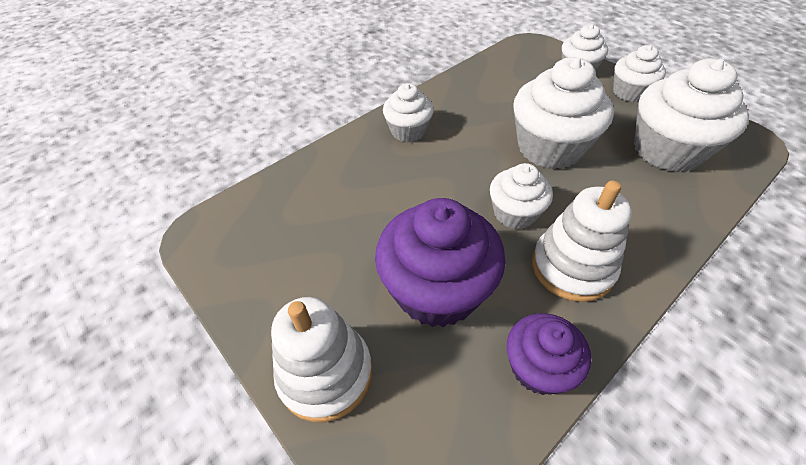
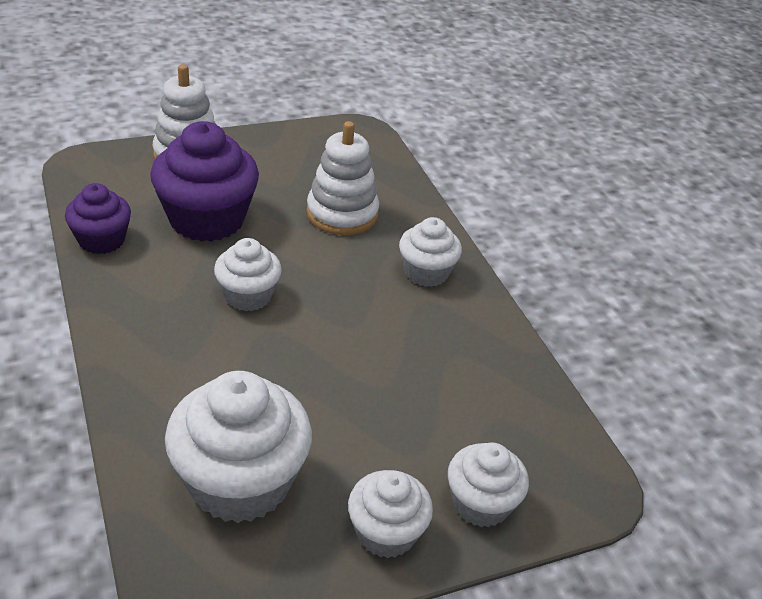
camera: 105 degrees right, 10 degrees down
(550, 148) = (323, 371): white cupcake -> none
(572, 267) = (159, 300): white stacking toy -> white stacking toy (342, 214)

